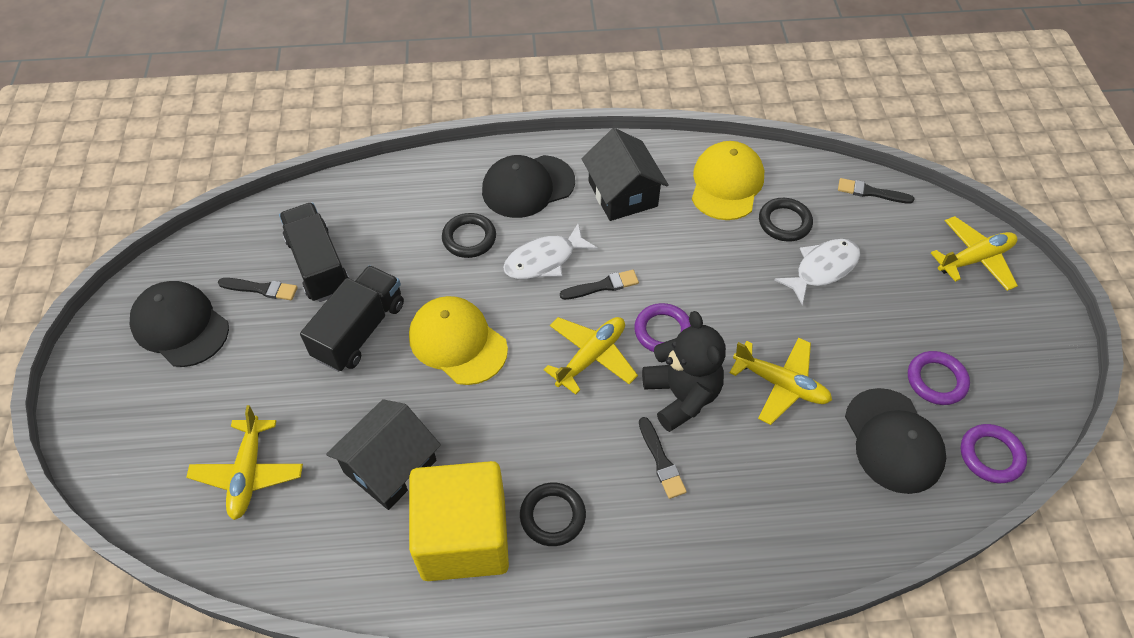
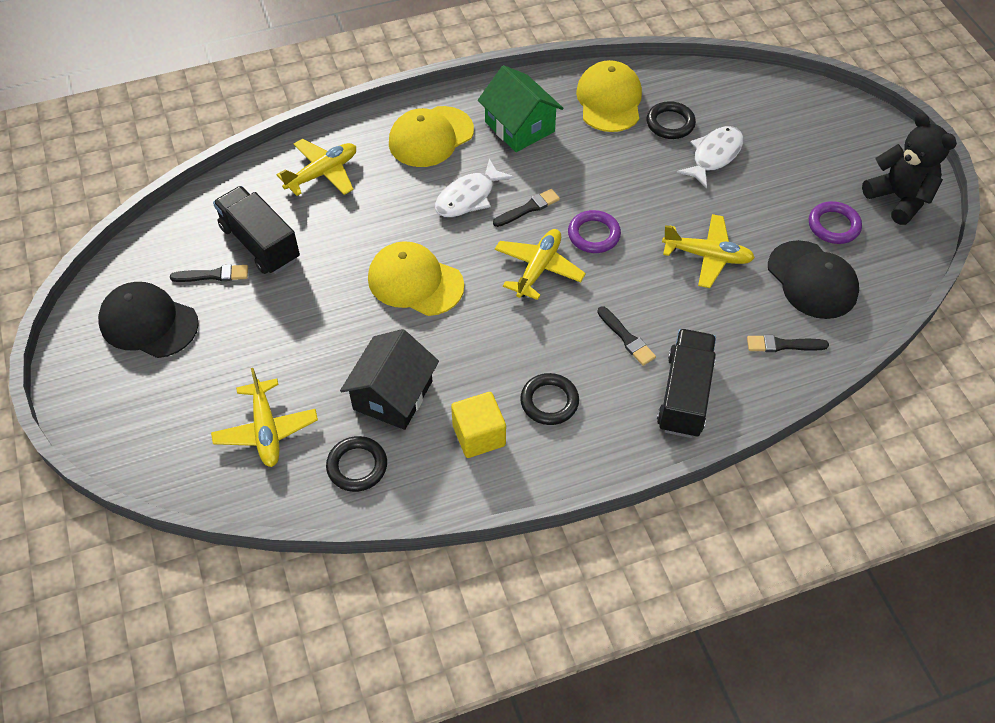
camera: 15 degrees left, 0 degrees up
(360, 330) = (321, 291): black truck -> black truck (684, 395)
(464, 537) = (479, 435): yellow cube -> yellow cube, size x0.56
(469, 238) = (393, 192): black ring -> black ring (357, 466)
(528, 186) = (431, 137): black cap -> yellow cap
(622, 194) = (519, 127): black house -> green house
(681, 396) = (627, 283): black teddy bear -> black teddy bear (899, 198)
(871, 192) = (736, 84): black brush -> black brush (783, 345)
(974, 259) = (838, 122): yellow plane -> yellow plane (322, 173)
(991, 456) = (892, 274): purple ring -> none

